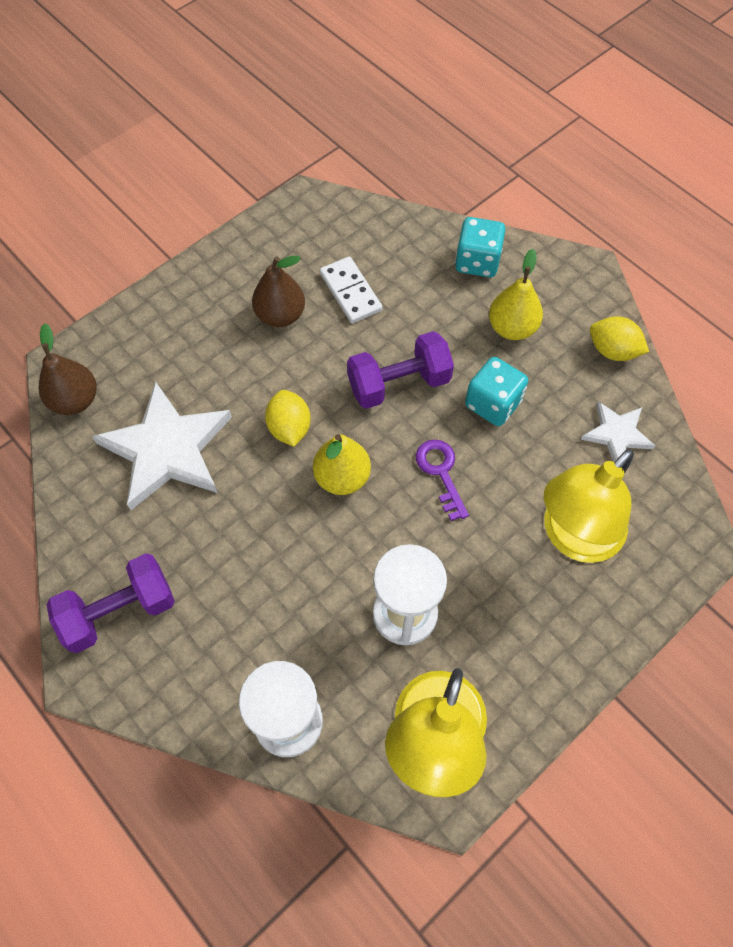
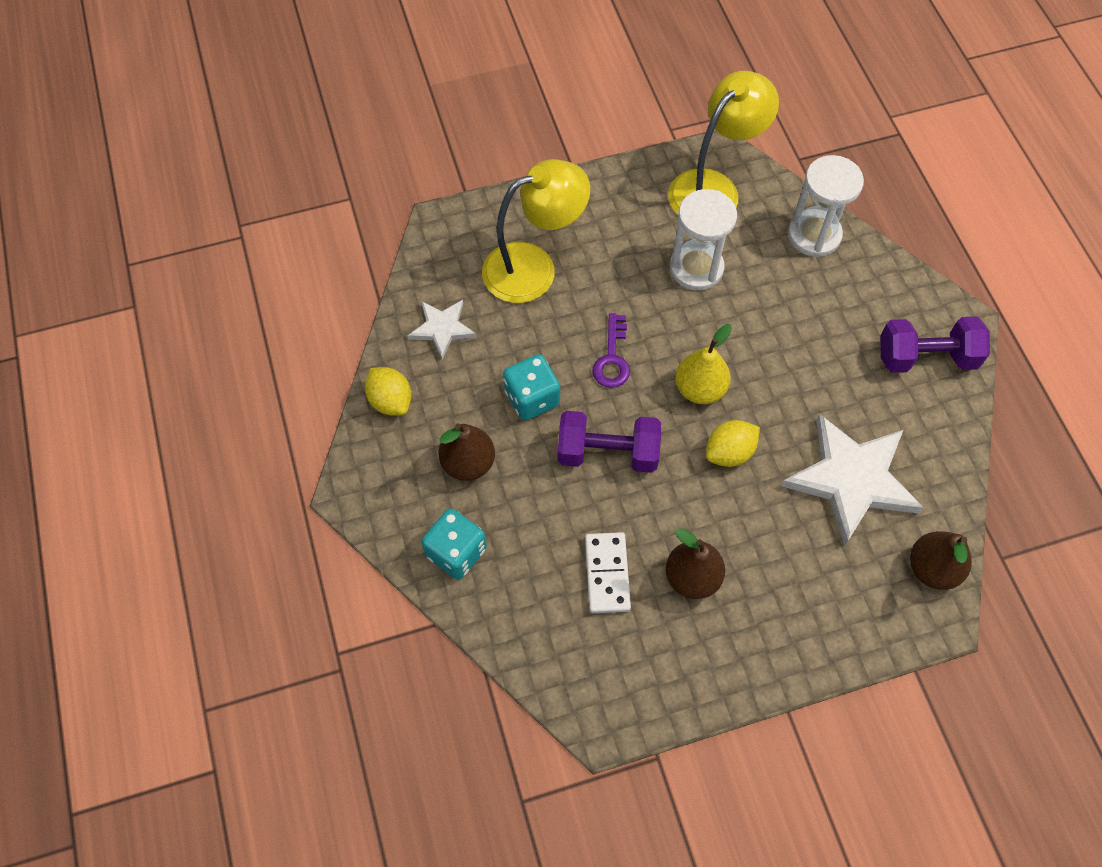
camera: 155 degrees left, 0 degrees up
(289, 428) = (729, 452): yellow lemon -> yellow lemon turned 45 degrees clockwise
(512, 328) = (468, 463): yellow pear -> brown pear

